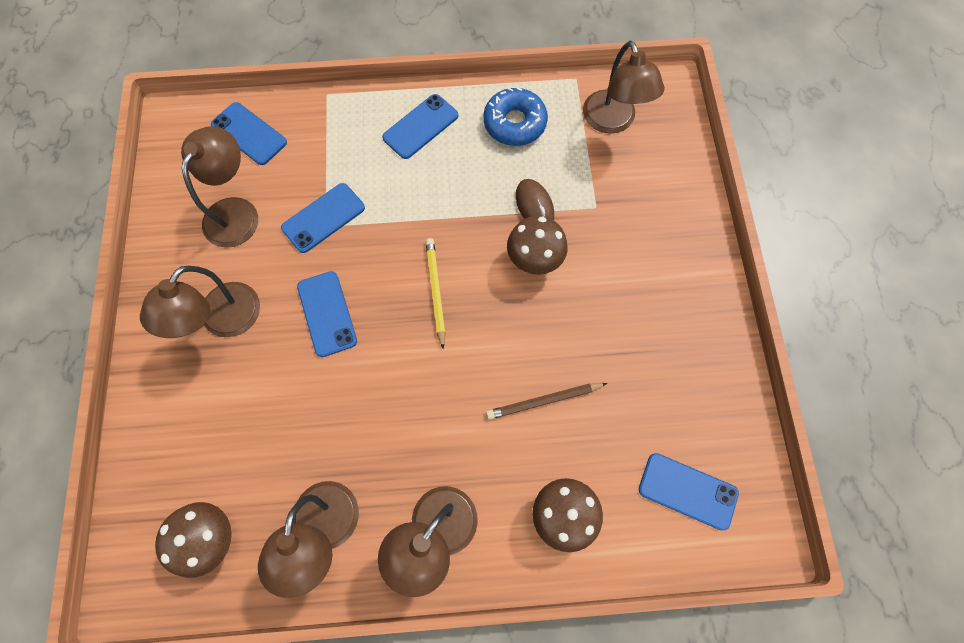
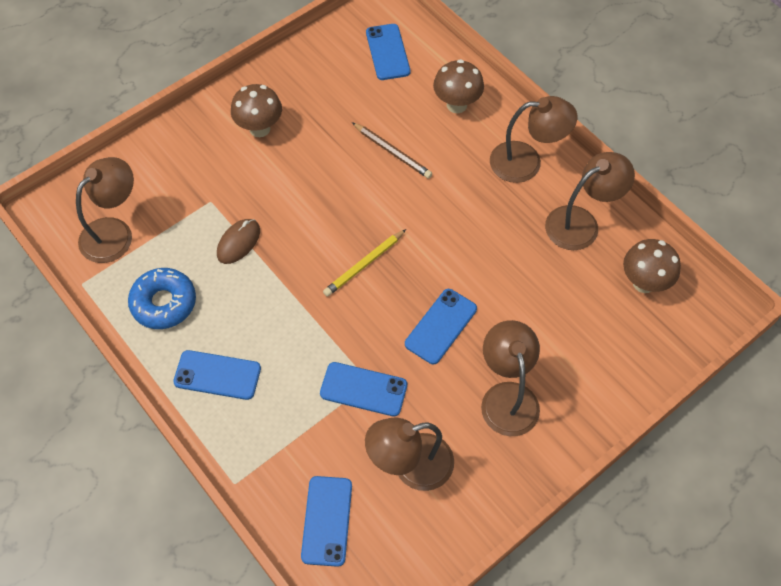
camera: 125 degrees left, 10 degrees down
(223, 321) = (507, 396): brown lamp -> brown lamp turned 90 degrees counterclockwise
(534, 261) = (289, 216): brown mushroom -> brown mushroom (259, 128)

